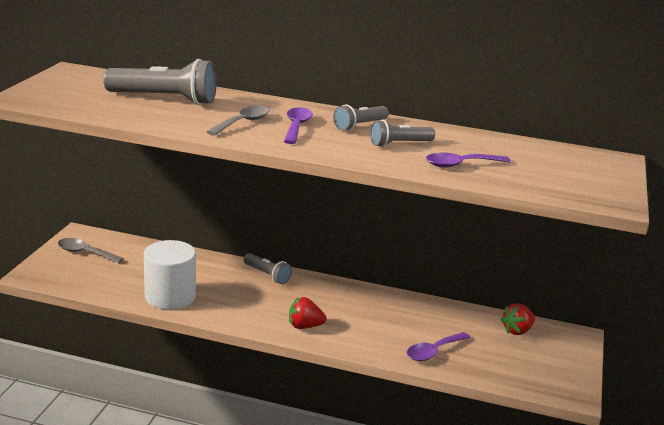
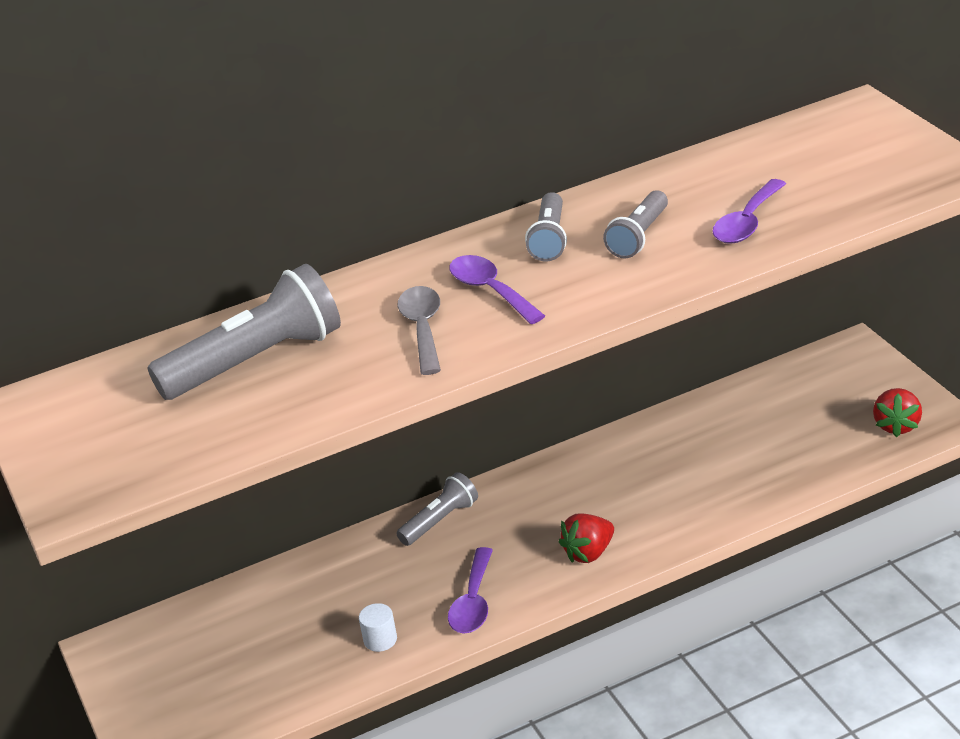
camera: 35 degrees left, 10 degrees up
(85, 253) = (165, 669): grey spoon -> none
(170, 297) = (380, 639): white cylinder -> white cylinder, size x0.40
(267, 275) = (440, 521): grey flashlight -> grey flashlight turned 45 degrees counterclockwise
(433, 352) = (758, 477): purple spoon -> purple spoon (473, 602)
(517, 331) = (794, 387): red strawberry -> red strawberry (897, 425)

